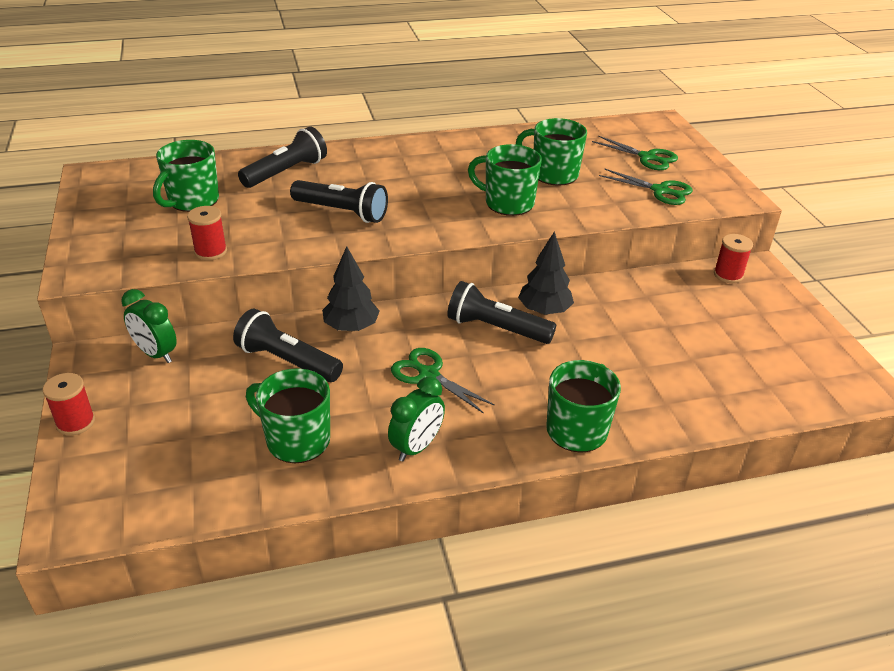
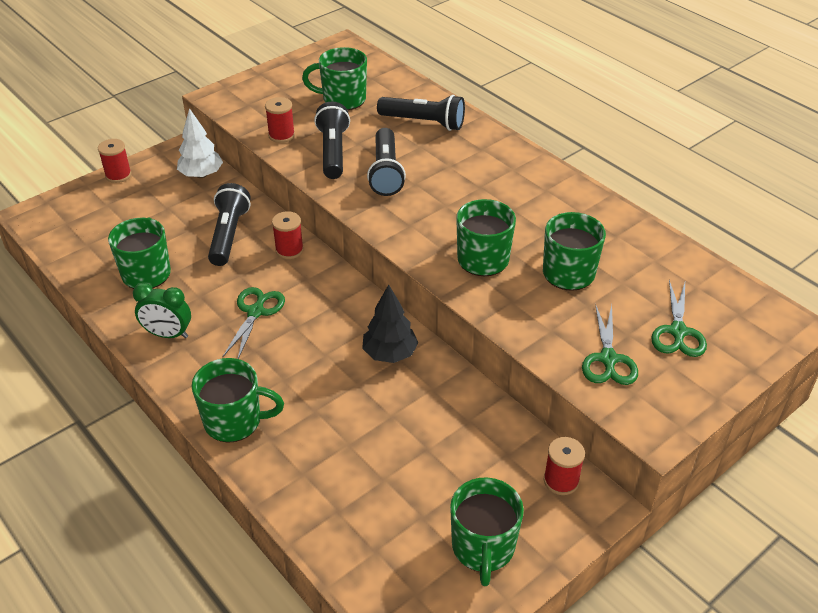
camera: 65 degrees right, 5 degrees up
(156, 354) = (201, 175): green clock -> white tree
(351, 327) = (289, 250): black tree -> red spool
(496, 328) = (342, 331): black flashlight -> black flashlight (333, 152)
(781, 331) = (483, 548): none -> green mug

